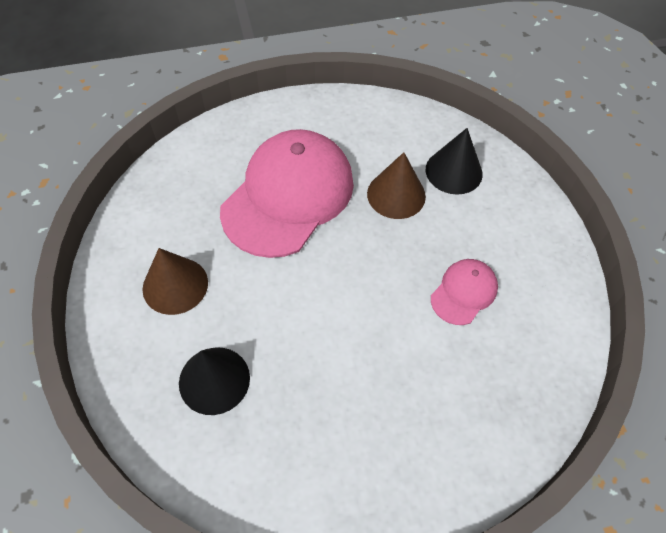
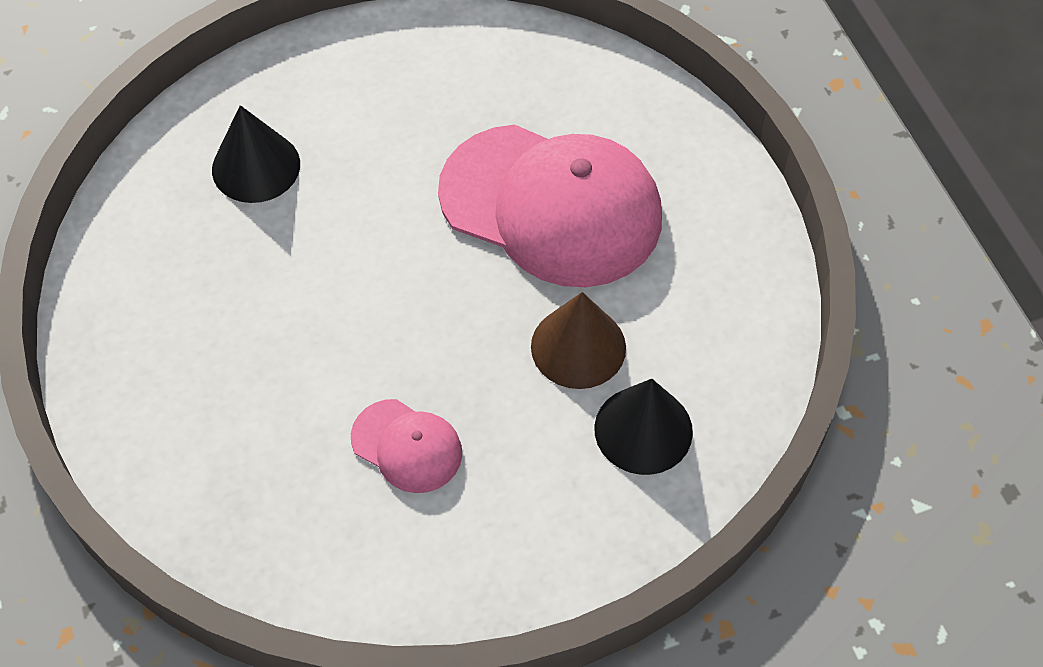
camera: 85 degrees right, 0 degrees up
(175, 285) = (385, 103): brown cone -> none

